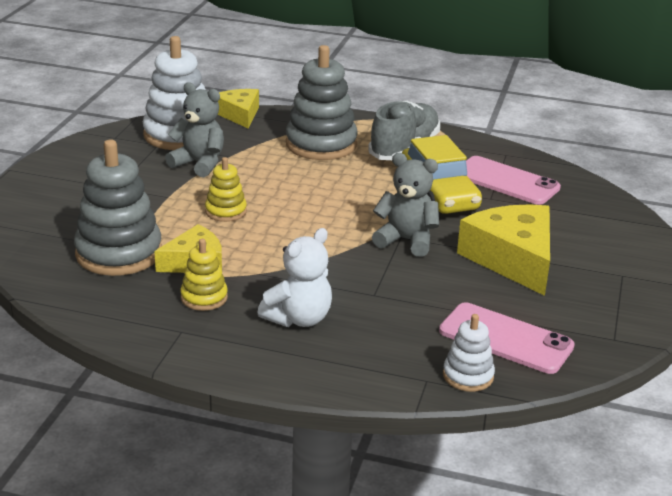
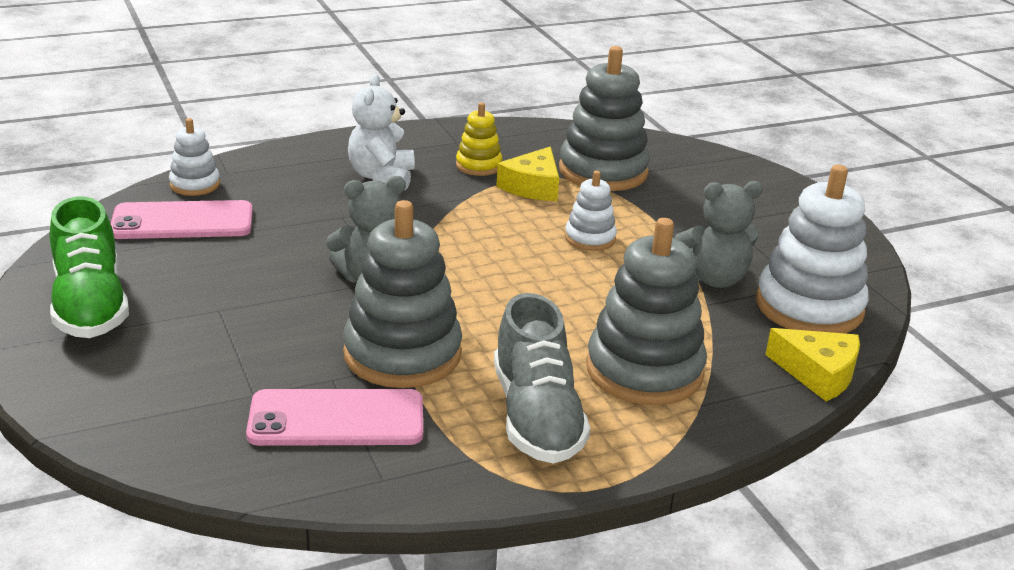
camera: 140 degrees right, 0 degrees up
(226, 211) = (590, 238): yellow stacking toy -> white stacking toy
(438, 195) = (402, 354): yellow car -> grey stacking toy
(512, 259) = (235, 301): yellow cheese -> none
(613, 292) = (90, 305): none -> green shoe

